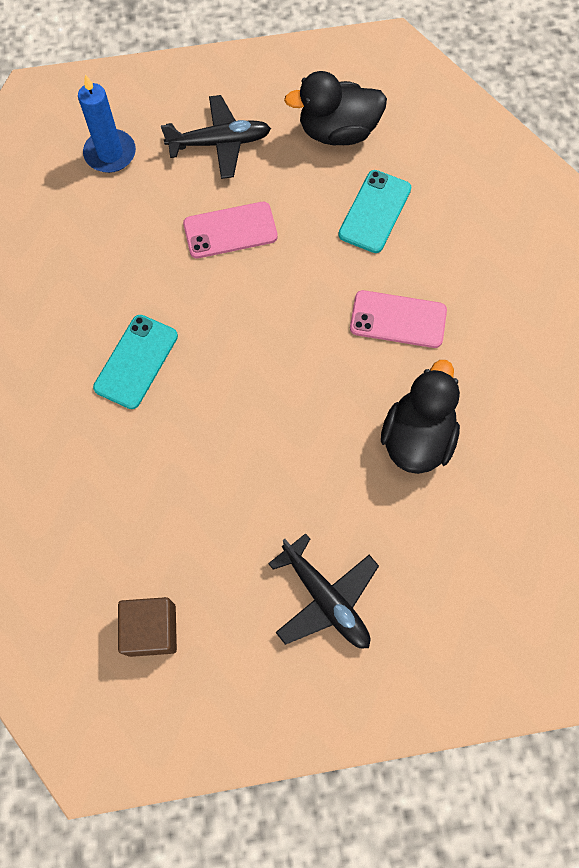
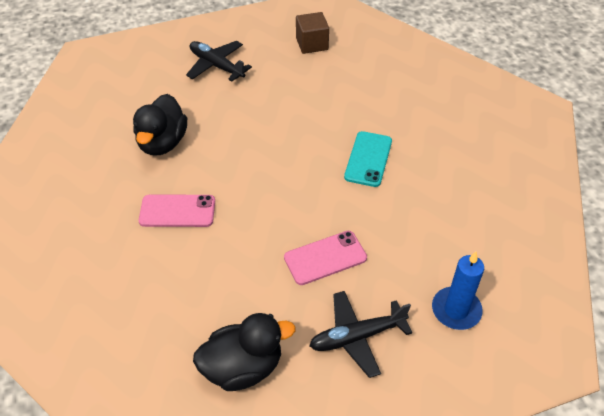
camera: 170 degrees right, 20 degrees down
(374, 211) = (200, 293): turquoise phone -> none

